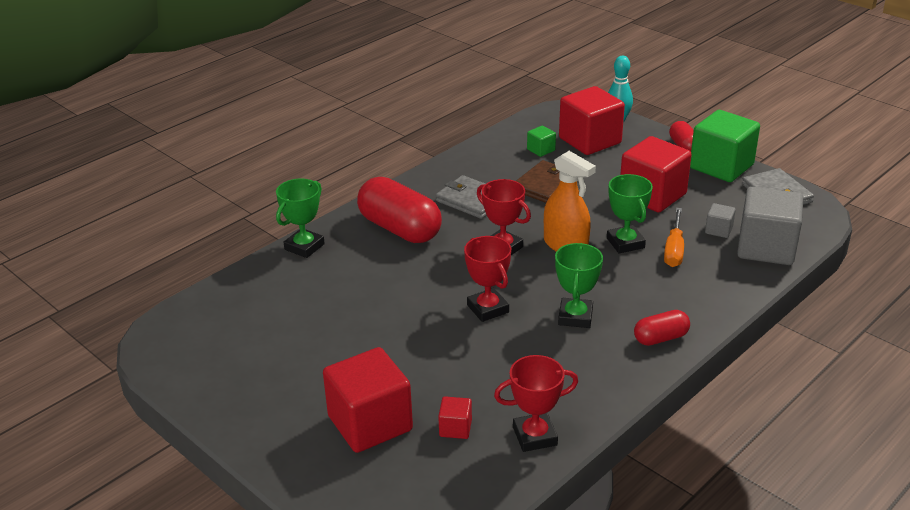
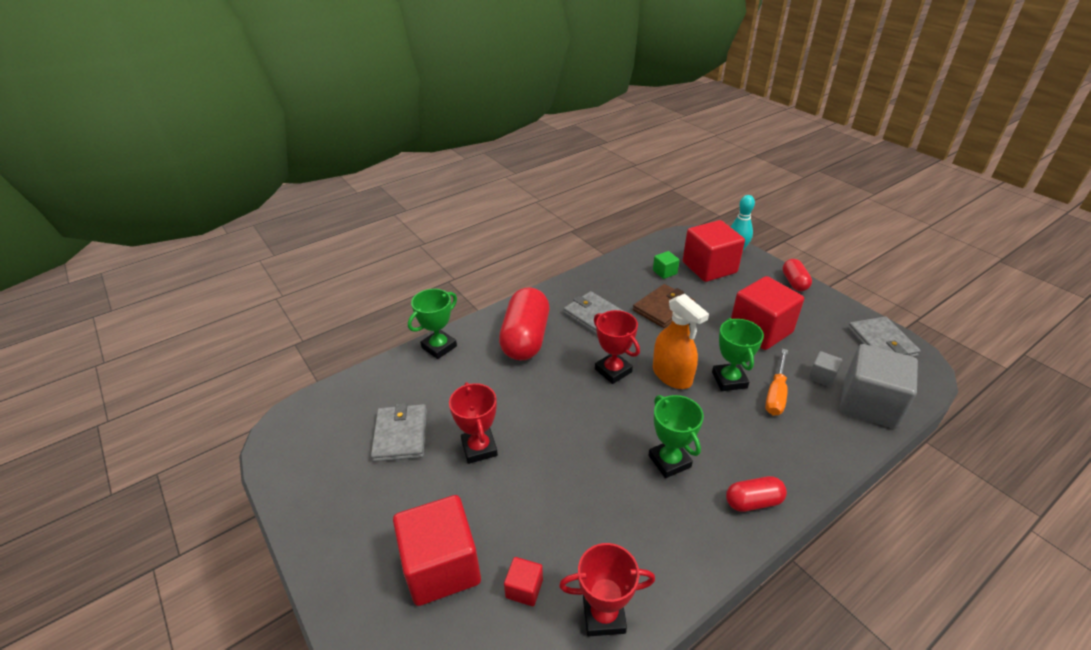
camera: 10 degrees right, 5 degrees up
(290, 328) = (400, 435): none -> grey wallet
(400, 229) = (525, 338): red capsule -> red capsule turned 45 degrees clockwise
(487, 309) = (586, 439): red trophy -> red trophy (479, 448)
(575, 317) = (669, 461): green trophy -> green trophy turned 45 degrees counterclockwise
(721, 166) = (828, 307): green cube -> none

